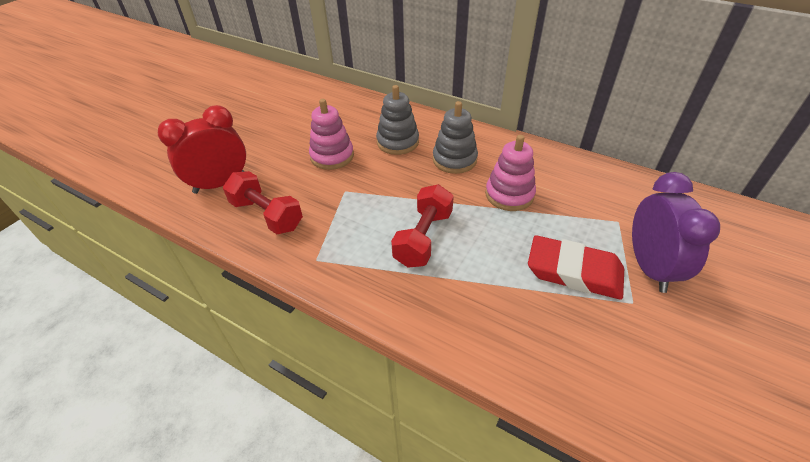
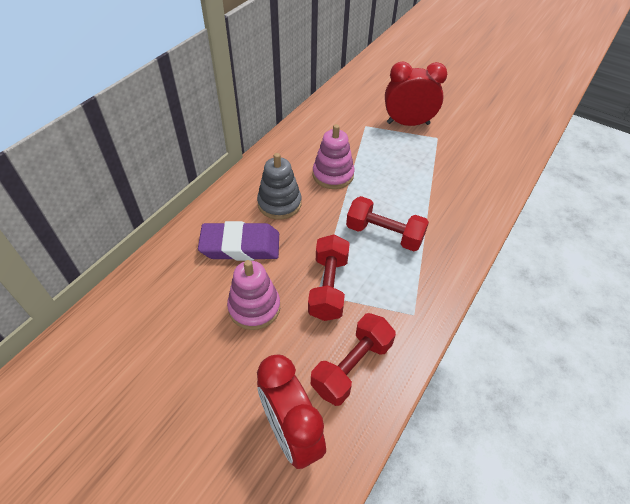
camera: 90 degrees left, 5 degrees up
(352, 197) = (328, 287): none -> red dumbbell
(397, 142) = (240, 246): grey stacking toy -> purple eraser
(574, 272) = (414, 156): red eraser -> none
(649, 267) = (408, 123): purple clock -> red clock

